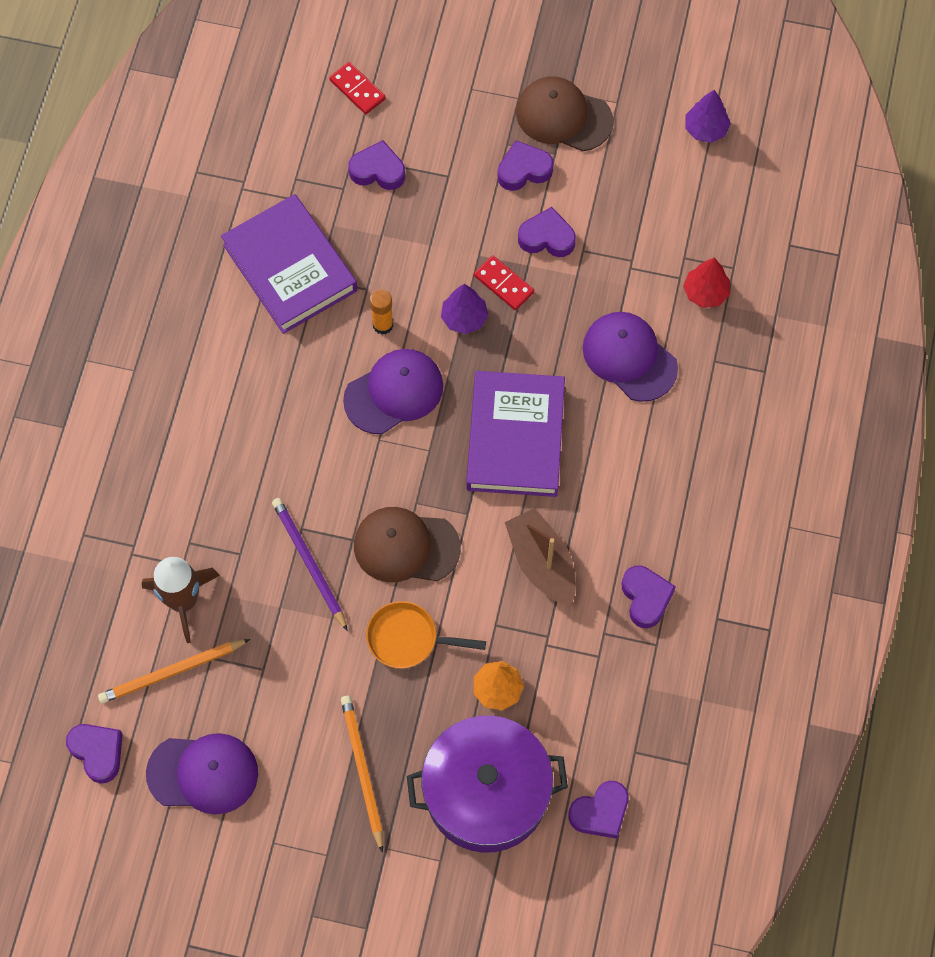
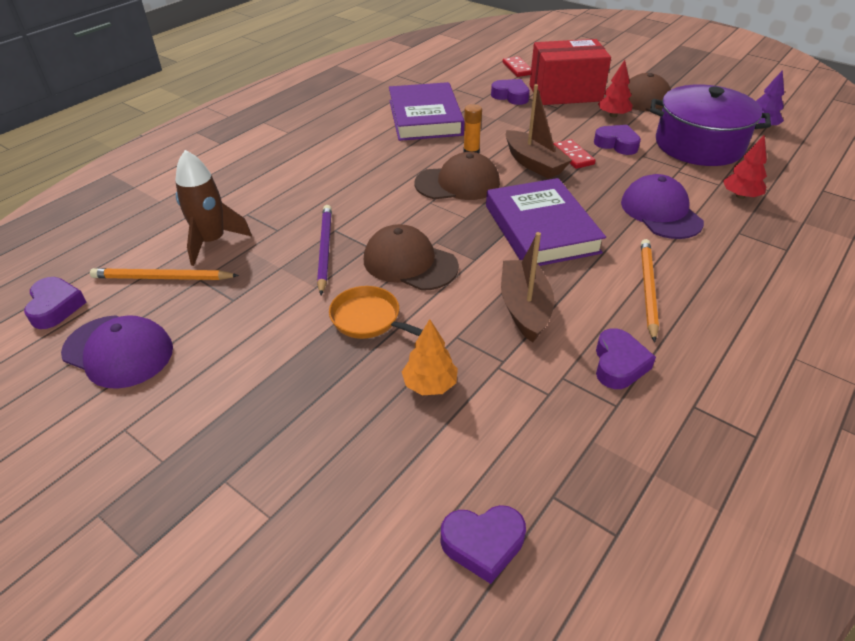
camera: 25 degrees right, 25 degrees down
(362, 771) = (255, 402): orange pencil -> orange pencil (647, 289)
(394, 392) = (457, 183): purple cap -> brown cap
(446, 135) = (565, 93): none -> red box
(464, 318) = (534, 163): purple tree -> brown boat
(486, 792) = (364, 470): purple pot -> purple pot (699, 145)
(515, 437) = (541, 229): purple book -> purple book turned 45 degrees counterclockwise
(523, 170) = (613, 115): purple heart -> red tree

